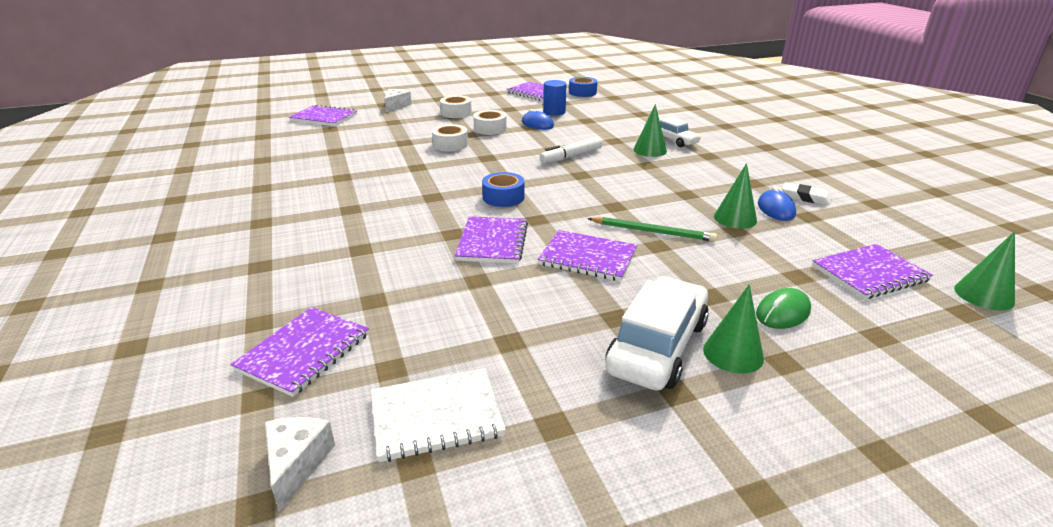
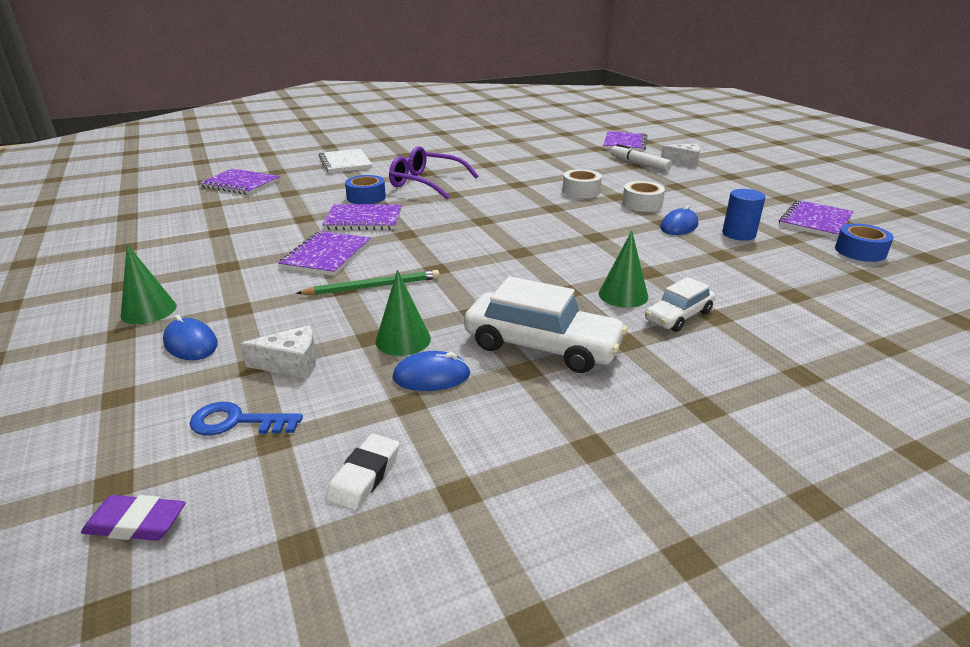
camera: 85 degrees right, 0 degrees up
(297, 464) = (149, 194): white cheese -> white cheese (291, 364)
(388, 209) = (426, 183): none -> purple glasses
(436, 416) = (159, 217): white notebook -> white notebook (345, 163)
(456, 113) = (684, 186): white tape -> none
(503, 197) = (453, 219): blue tape -> blue tape (366, 197)
(571, 156) = (574, 246): white marker -> white marker (639, 164)
(653, 232) = (373, 286): green pencil -> green pencil turned 120 degrees counterclockwise
(657, 346) = (179, 280): white car -> white car (542, 346)
(782, 312) = (191, 343): green mouse -> blue mouse
(805, 197) = (475, 412): white eraser -> white eraser (364, 476)
(869, 273) = (237, 422): purple notebook -> blue key
(984, 295) = (136, 523): green cone -> purple eraser

